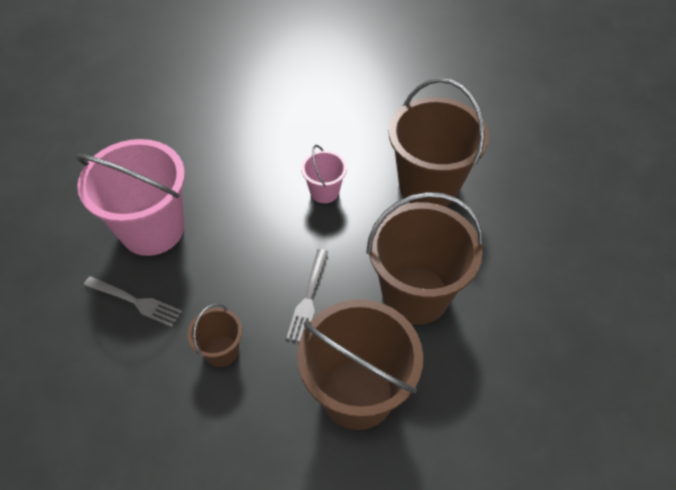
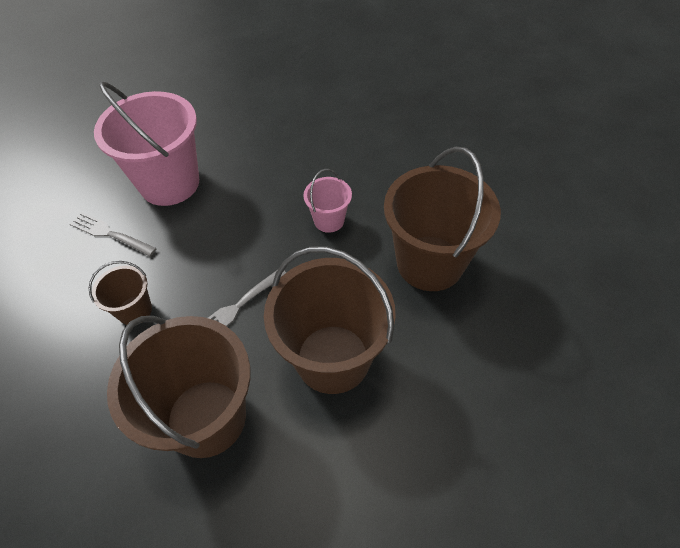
camera: 35 degrees right, 0 degrees up
(135, 302) = (110, 234): grey fork -> grey fork turned 150 degrees clockwise

